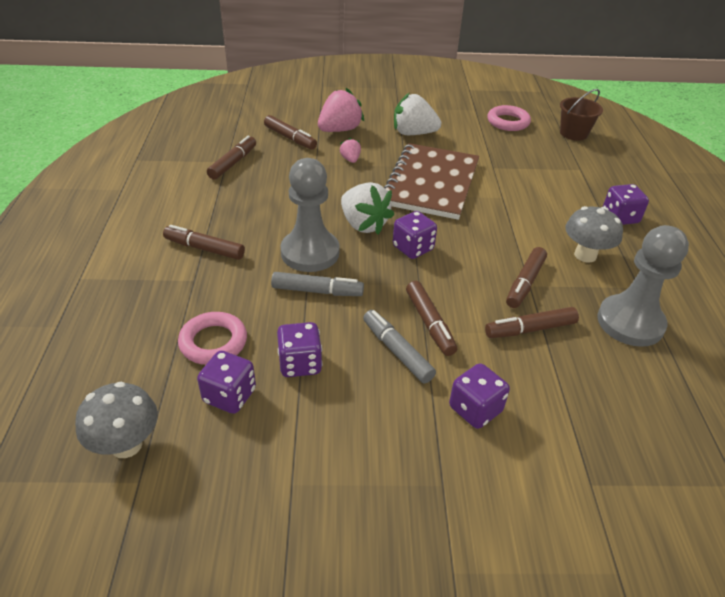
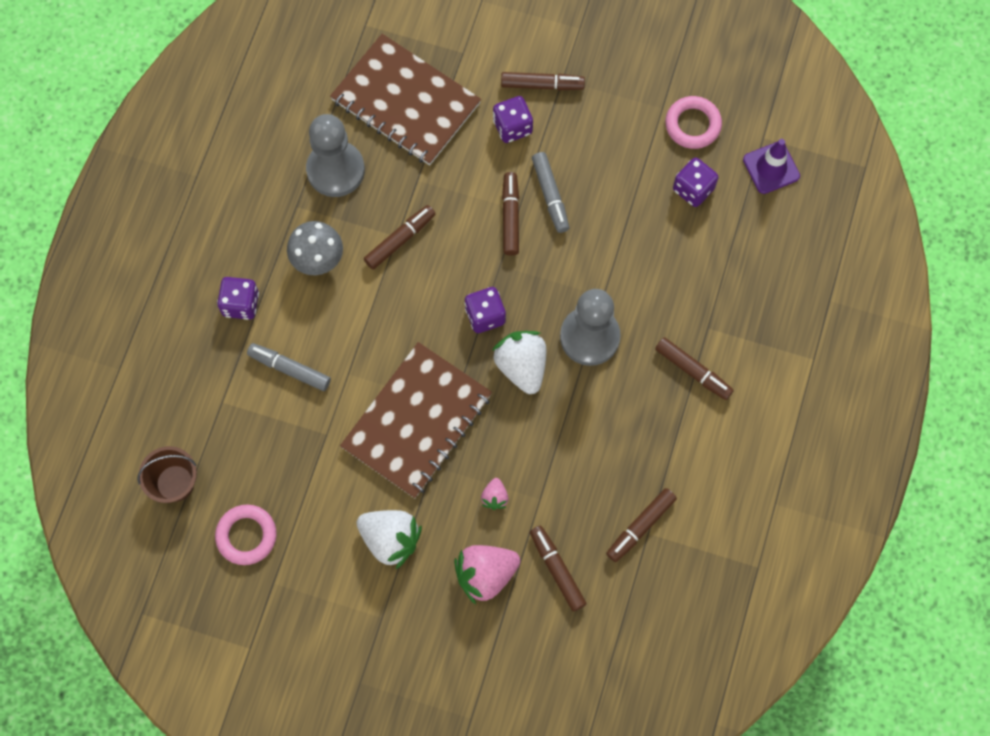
camera: 160 degrees left, 30 degrees up
(126, 445) = (771, 168): grey mushroom -> purple traffic cone
(213, 342) = (699, 246): pink ring -> pink ring (692, 125)
(300, 363) = (632, 204): purple dice -> none
(317, 291) = (597, 282): grey marker -> grey marker (289, 369)
(530, 329) = (427, 187): brown marker -> brown marker (542, 85)
(614, 405) = (406, 101): none -> brown notebook

